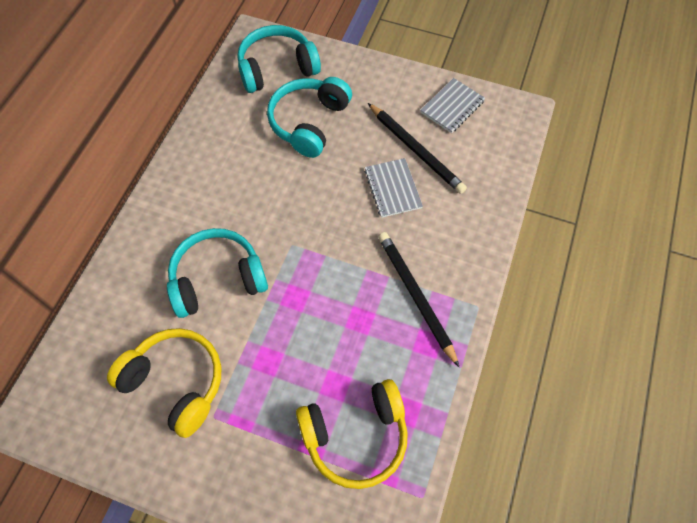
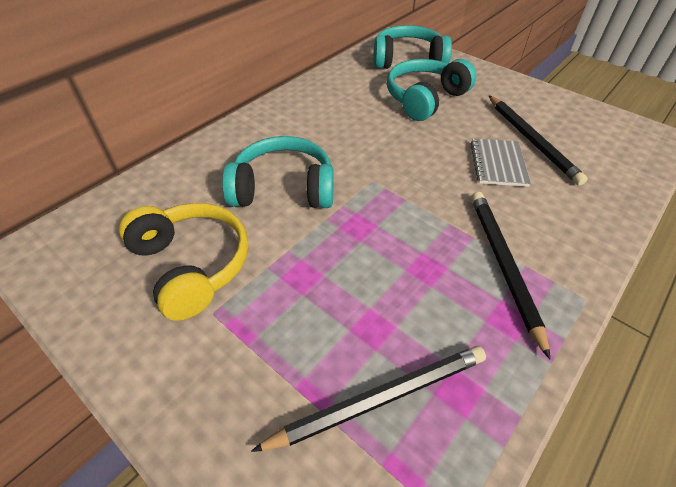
camera: 20 degrees right, 15 degrees down
(355, 436) = (379, 398): yellow headphones -> black pencil
(452, 107) = (578, 118): grey notebook -> none

